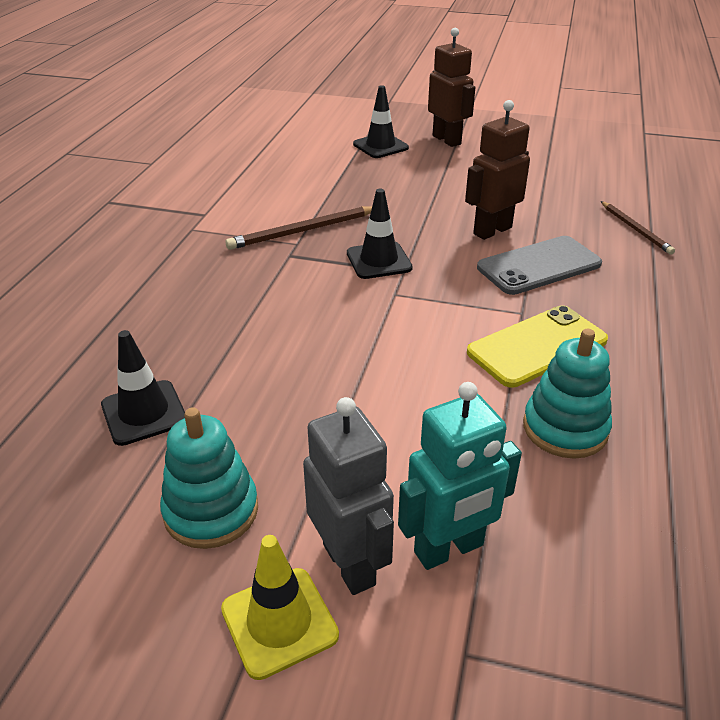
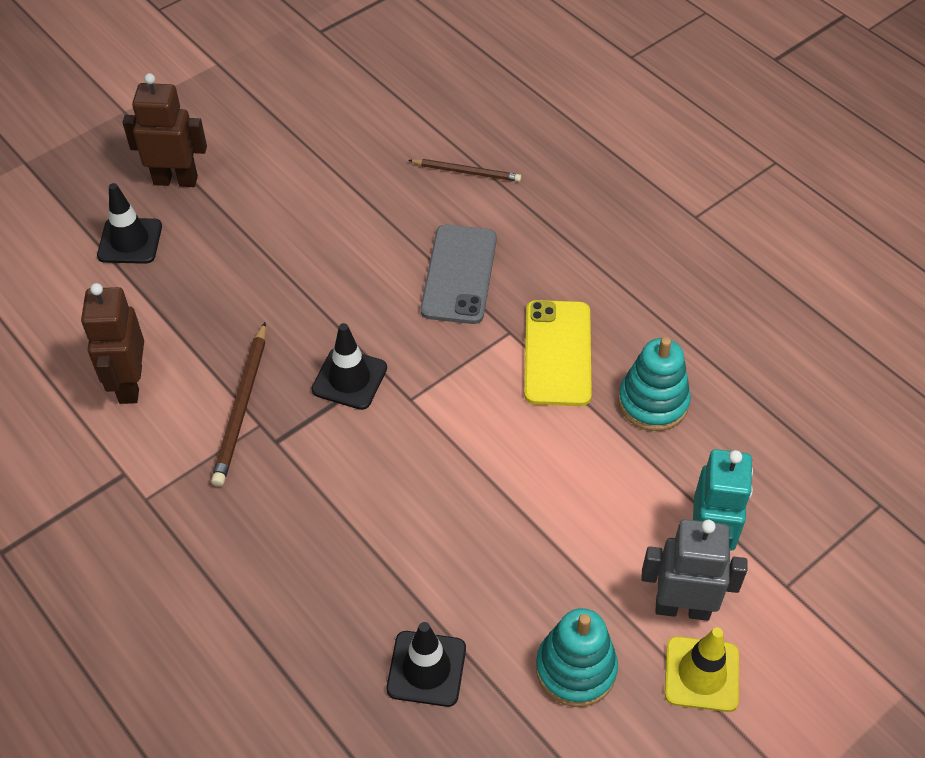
camera: 55 degrees left, 15 degrees up
(492, 230) = (378, 266): brown robot -> brown robot (130, 384)

